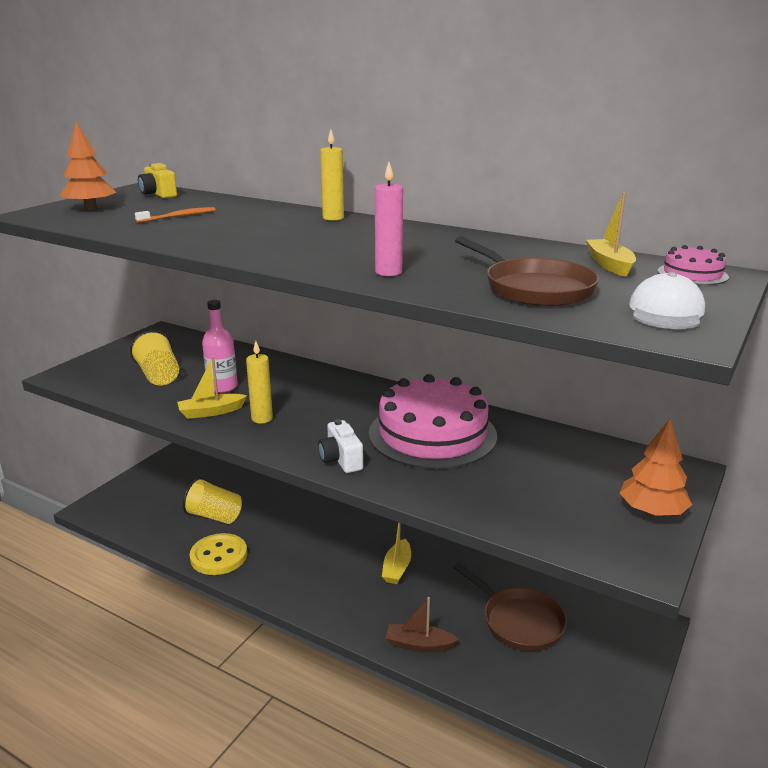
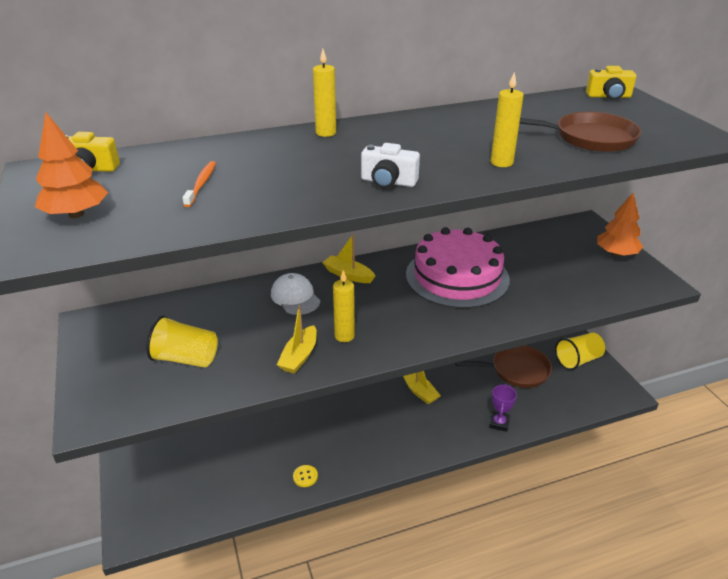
camera: 50 degrees left, 10 degrees up
(214, 516) = (249, 454): yellow cup -> yellow cup (578, 360)
(219, 556) = (305, 476): yellow button -> yellow button, size x0.46
(222, 387) = (261, 333): pink bottle -> none
(341, 460) = (449, 327): white camera -> white camera (388, 182)
(388, 272) = (501, 163): pink candle -> yellow candle
(419, 645) = (499, 423): brown boat -> purple trophy
(609, 265) = (568, 105): yellow boat -> yellow boat (348, 275)
(666, 311) = (665, 126): white cap -> white cap (295, 297)
(692, 274) = (609, 96): pink cake -> yellow camera

